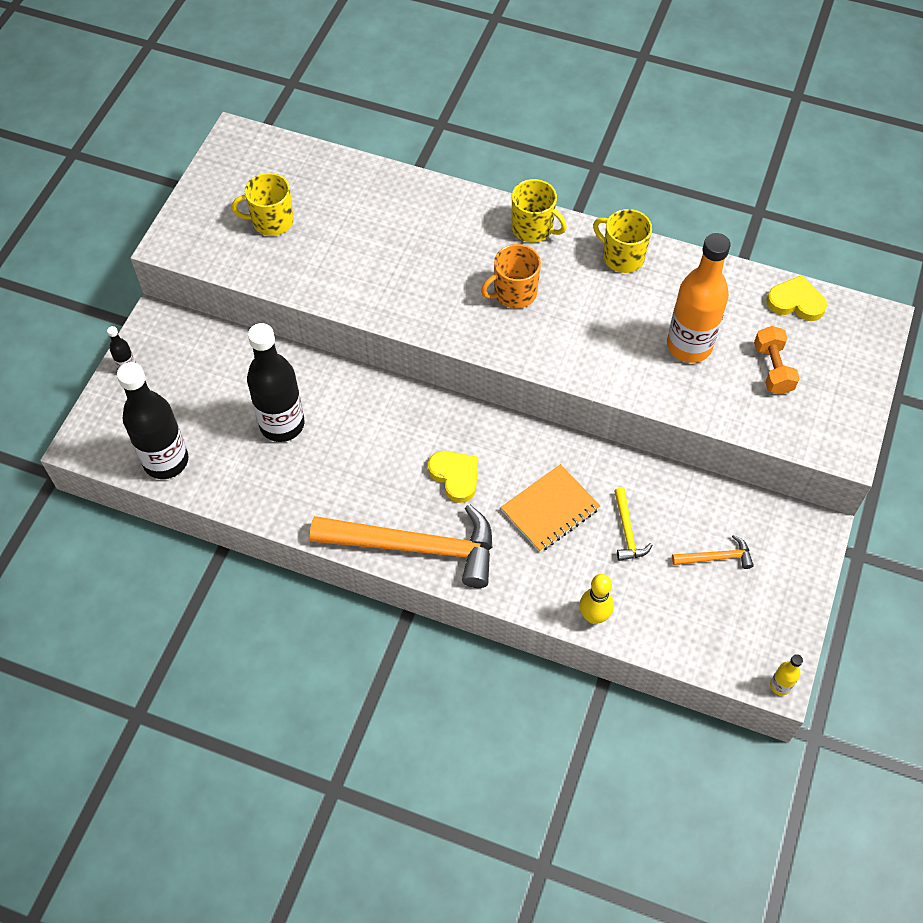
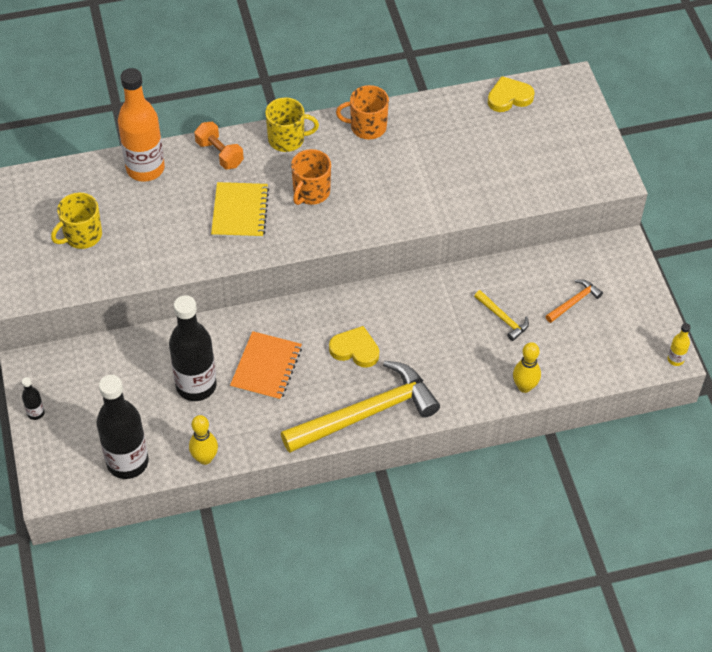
camera: 35 degrees left, 5 degrees down
(234, 499) = (205, 458): none -> yellow bowling pin
(416, 547) = (366, 413): orange hammer -> yellow hammer
(431, 276) = (240, 212): none -> yellow notebook
(550, 509) = (439, 334): orange notebook -> orange notebook (266, 367)
(622, 257) = (367, 127): yellow mug -> orange mug
(689, 346) = (461, 164): orange bottle -> orange bottle (145, 169)
(772, 369) = (528, 150): orange dumbbell -> orange dumbbell (219, 154)

